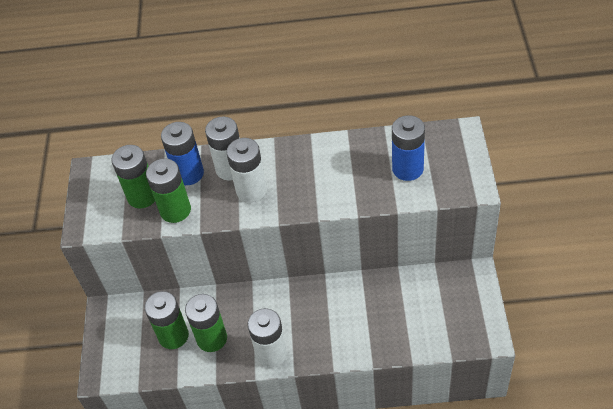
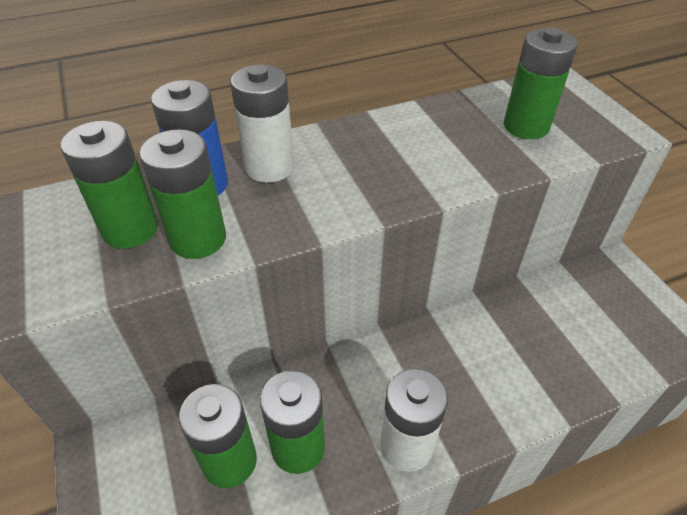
camera: 25 degrees left, 5 degrees down
(251, 190) = (316, 188): white battery -> none
(407, 169) = (526, 126): blue battery -> green battery

